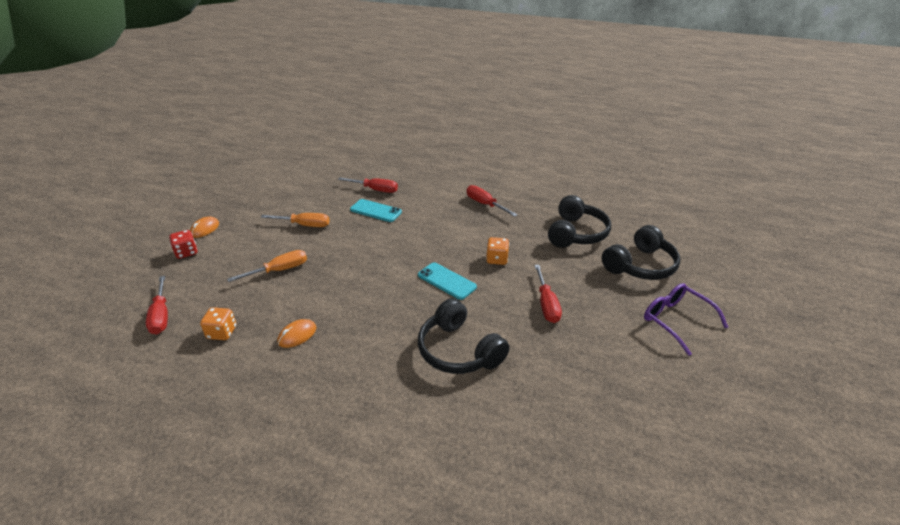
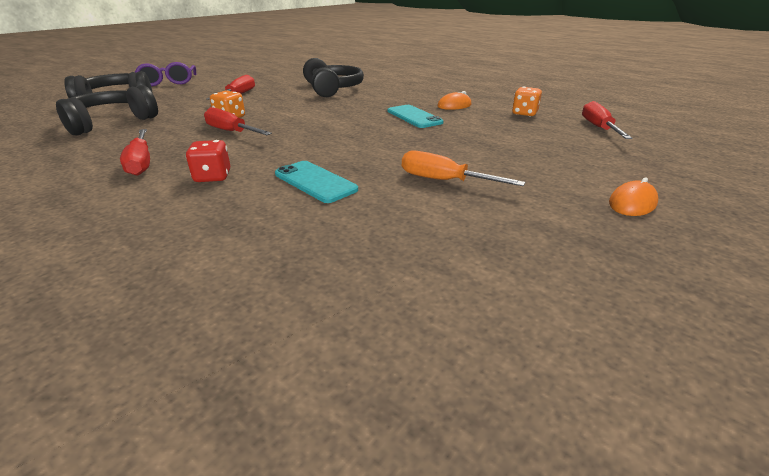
camera: 160 degrees left, 5 degrees down
(186, 252) = (630, 174): red dice -> red dice (212, 177)
(279, 270) = (478, 140): orange screwdriver -> none
(375, 190) = (283, 220): red screwdriver -> red screwdriver (231, 132)
(446, 281) = (299, 113): turquoise phone -> turquoise phone (414, 117)

